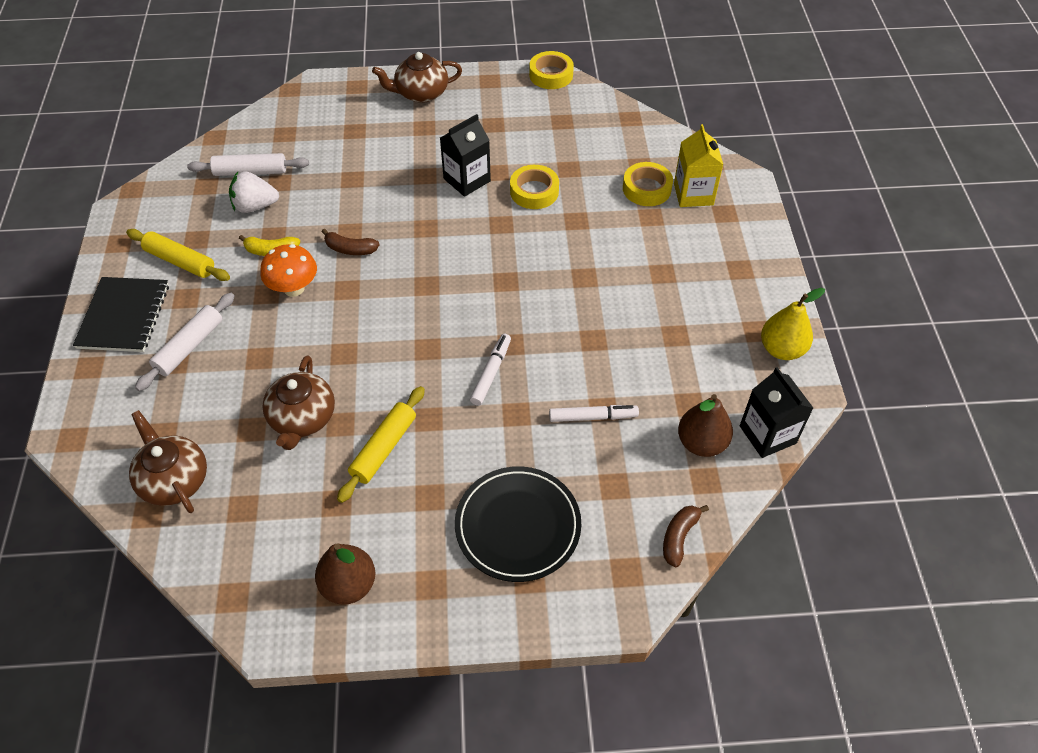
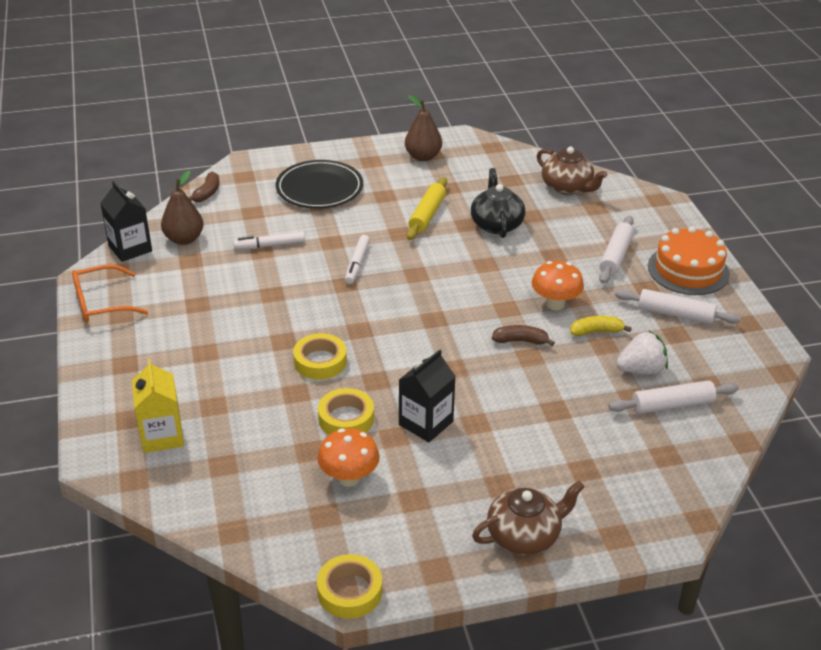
camera: 170 degrees right, 15 degrees down
(124, 316) = (688, 270): black notebook -> orange cake
(180, 261) = (675, 314): yellow rolling pin -> white rolling pin
(302, 418) = (496, 224): brown teapot -> black teapot
(539, 144) = (349, 478): none -> orange mushroom
(646, 189) = (216, 436): yellow tape -> yellow tape (320, 361)
(781, 349) = (102, 303): yellow pear -> orange glasses

